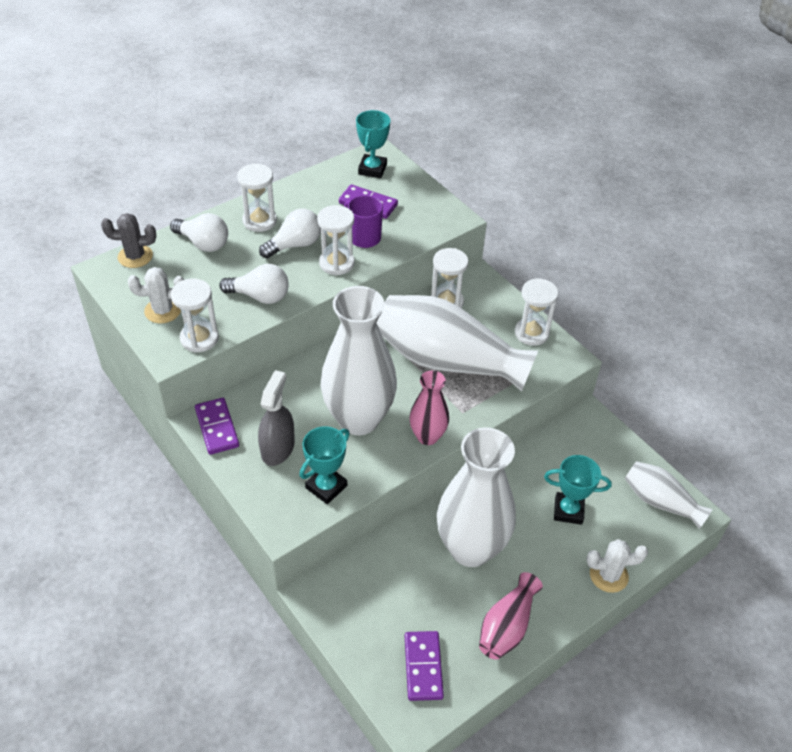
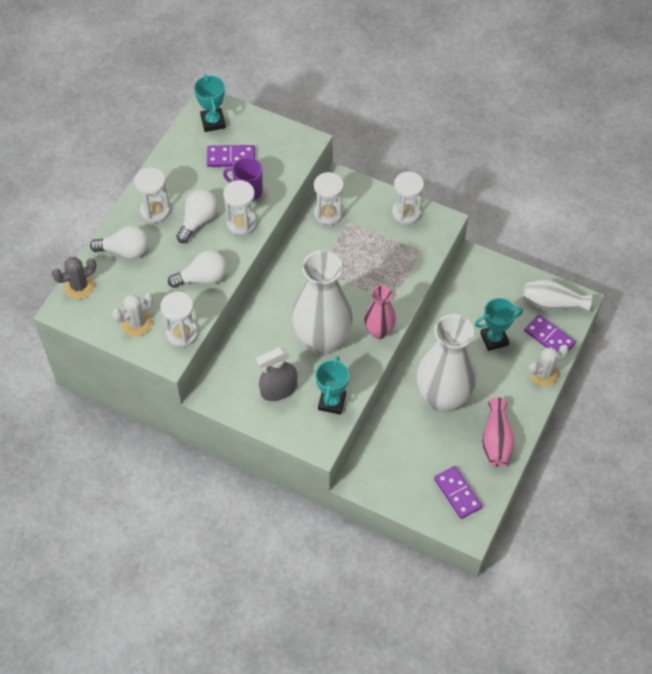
camera: 25 degrees left, 10 degrees up
(217, 428) = (224, 394): purple domino -> purple domino (549, 337)
(277, 448) = (278, 389): grey spray bottle -> grey spray bottle turned 105 degrees counterclockwise
(448, 361) = (358, 264): white vase -> none

